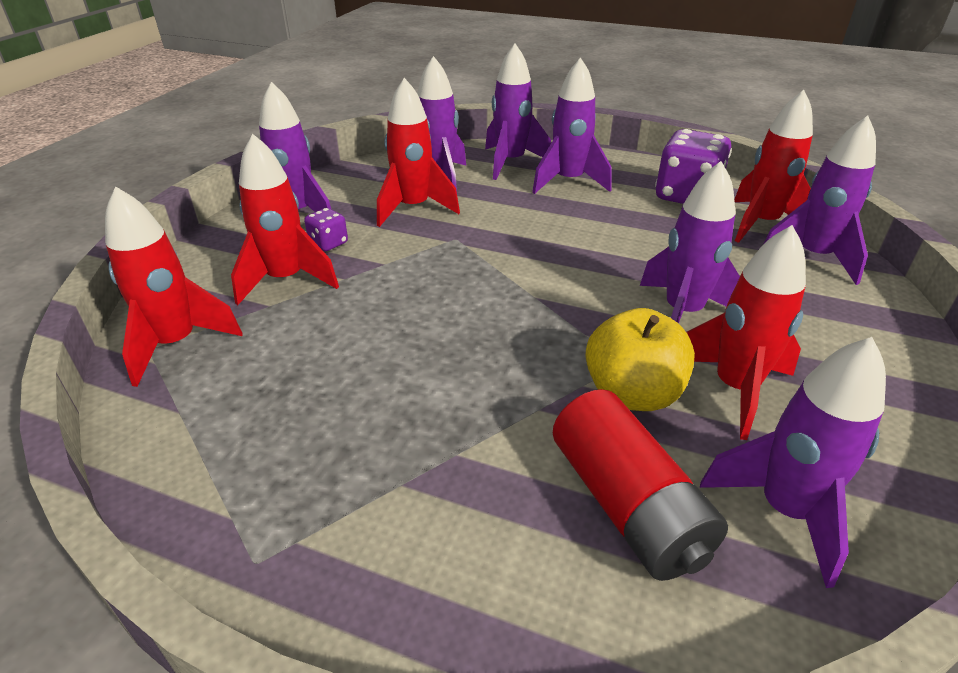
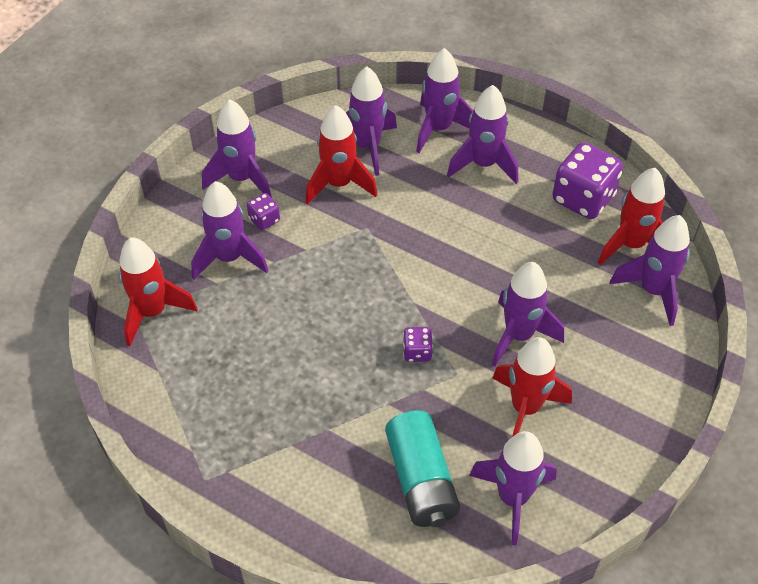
camera: 10 degrees right, 15 degrees up
(286, 280) = (229, 258): red rocket -> purple rocket
(558, 345) = (417, 352): none -> purple dice
(628, 505) = (421, 479): red battery -> turquoise battery
(632, 393) = (454, 401): yellow apple -> none

